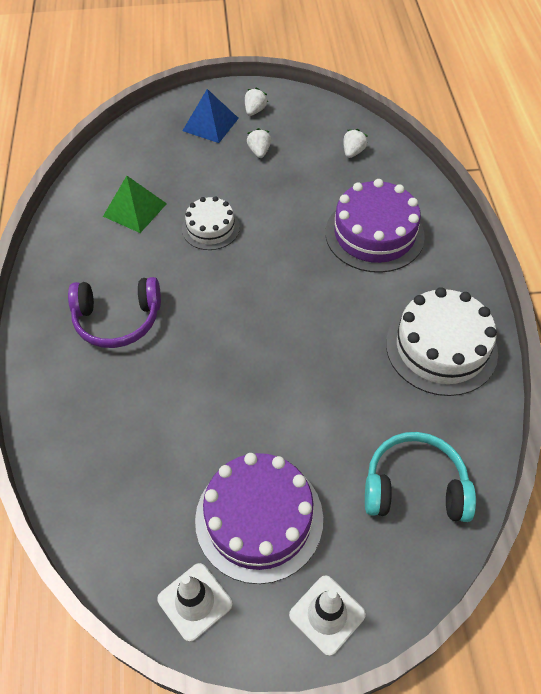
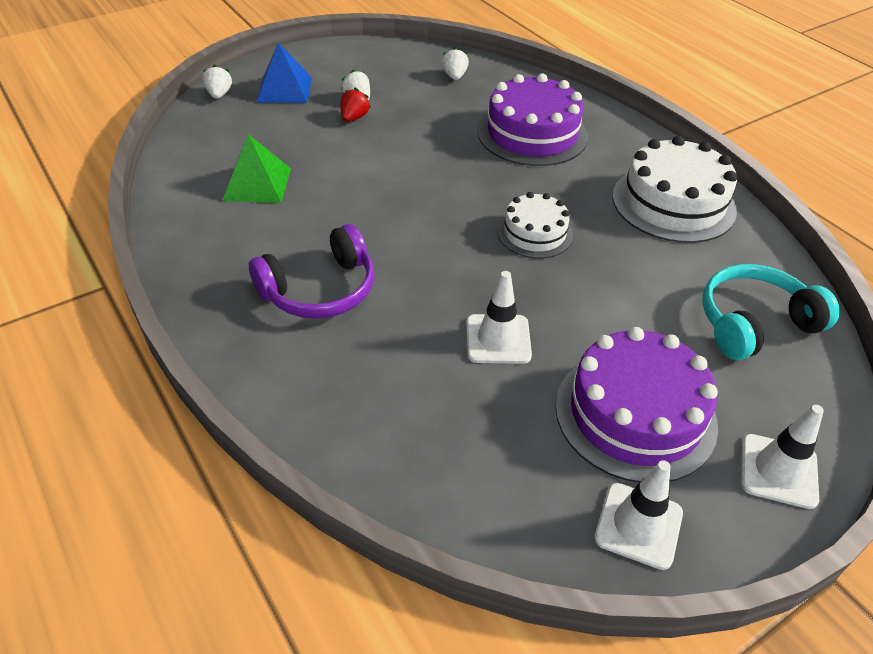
camera: 30 degrees left, 10 degrees down
(208, 413) = (498, 339): none -> white traffic cone
(210, 228) = (359, 176): white cake -> white cake (535, 233)
(244, 170) = (354, 118): none -> red strawberry
(255, 111) = (324, 67): white strawberry -> white strawberry (219, 94)

